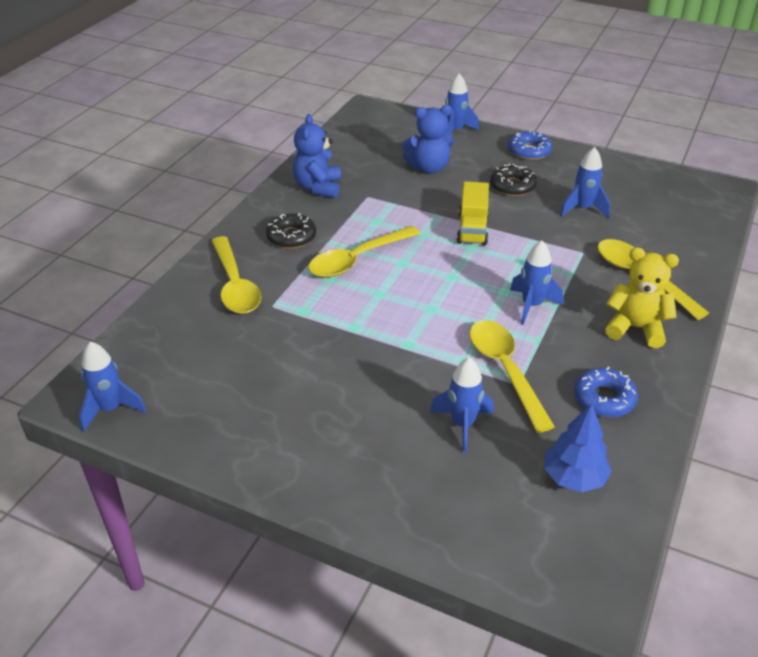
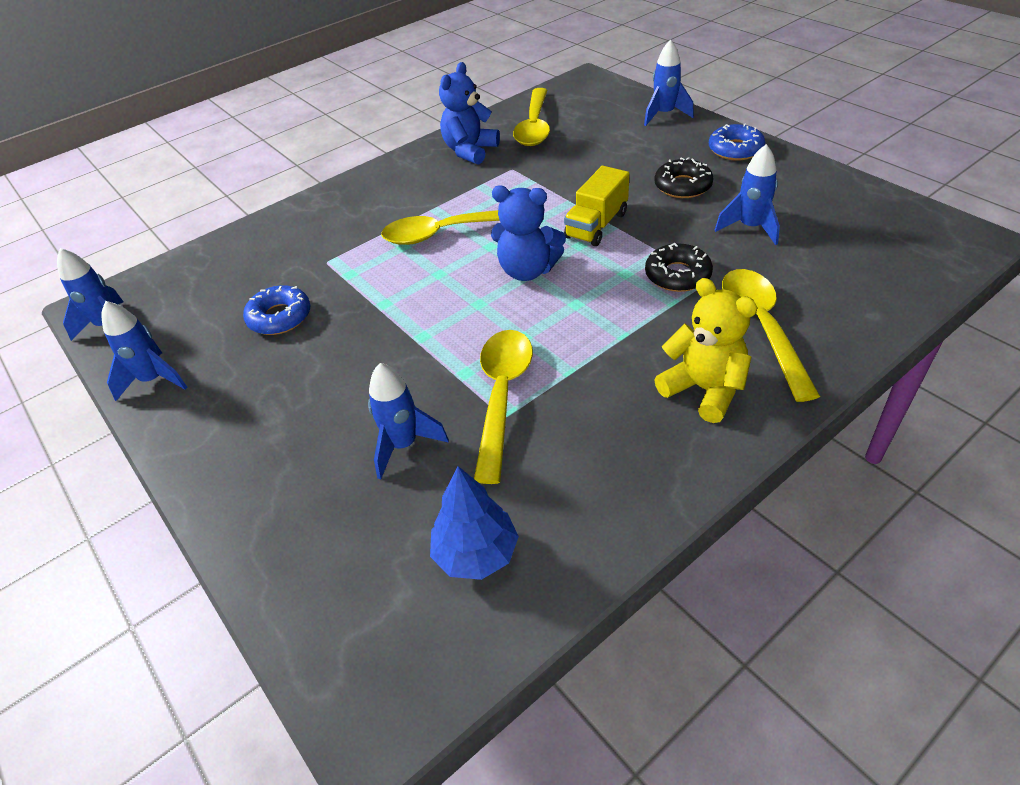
camera: 30 degrees right, 5 degrees up
(235, 285) = (311, 233): yellow spoon -> yellow spoon (534, 126)
(291, 237) = (402, 196): black donut -> black donut (677, 275)
(429, 168) = (602, 150): blue teddy bear -> blue teddy bear (527, 270)
(531, 306) = (594, 328): blue rocket -> blue rocket (154, 380)
(604, 399) = (592, 467): blue donut -> blue donut (280, 317)

